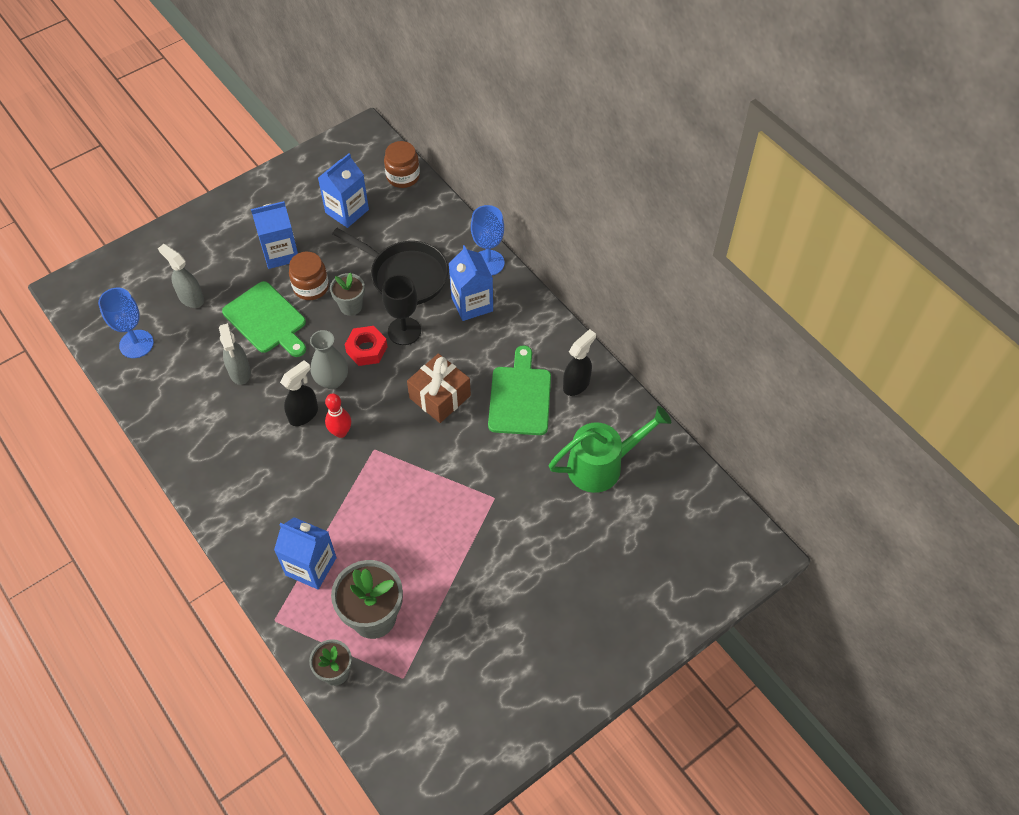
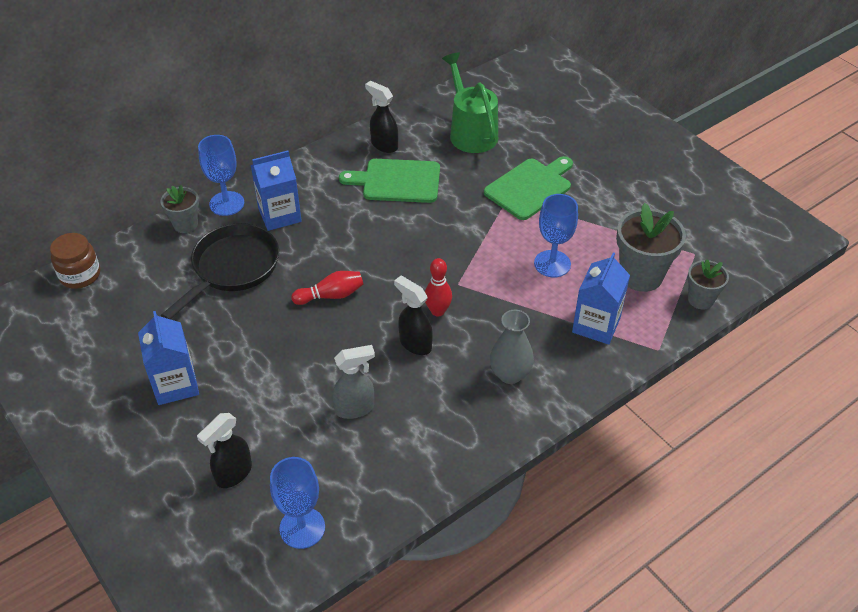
camera: 90 degrees left, 10 degrees down
(191, 298) = (233, 474): grey spray bottle -> black spray bottle
(267, 320) = (279, 389): green cutting board -> green cutting board (530, 187)
(311, 287) = (235, 350): brown jar -> none
(332, 380) = (371, 322): grey vase -> grey vase (510, 374)
(347, 211) = (122, 324): blue carton -> none
(351, 306) = (269, 312): grey flower pot -> grey flower pot (185, 224)
(366, 349) = (331, 295): red nut -> red bowling pin
(395, 533) = (552, 264): none -> blue goblet
(404, 331) = (309, 266): black goblet -> none
(440, 397) = (395, 236): brown gift -> none

